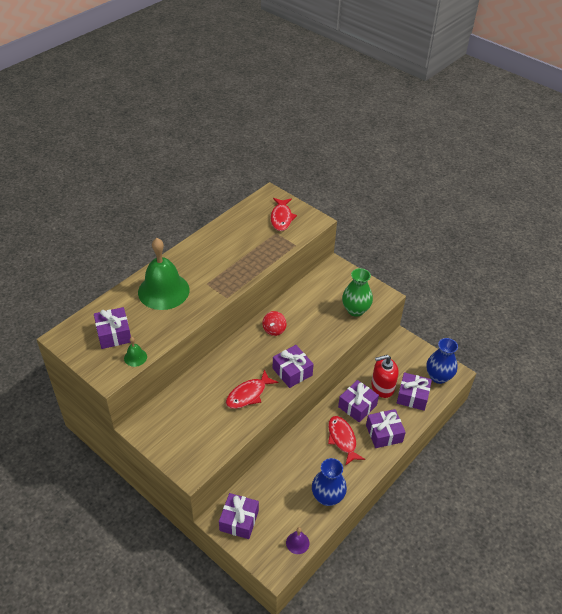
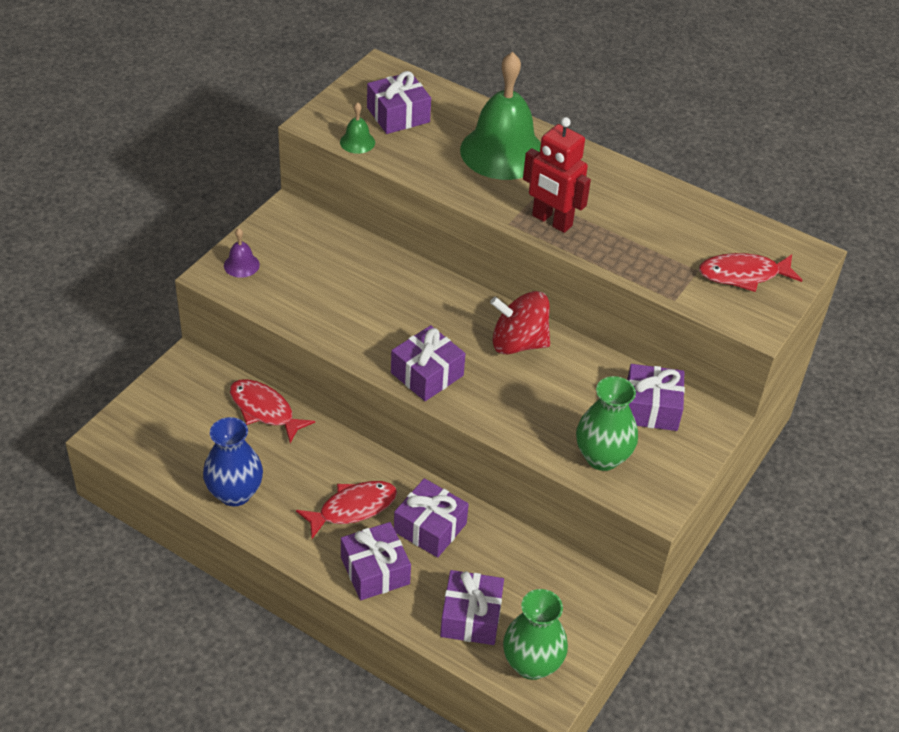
camera: 80 degrees right, 0 degrees up
(228, 280) = (551, 221): none -> red robot
(239, 520) = (186, 386): purple gift -> purple gift (651, 408)
(248, 394) = (367, 323): red fish -> red fish (264, 410)
(274, 329) = (518, 343): red spinning top -> red spinning top, size x1.65
(297, 543) = (151, 460): purple bell -> purple bell (241, 265)
(382, 387) = (483, 566): red soap dispenser -> none
(438, 377) = (532, 664): blue vase -> green vase

